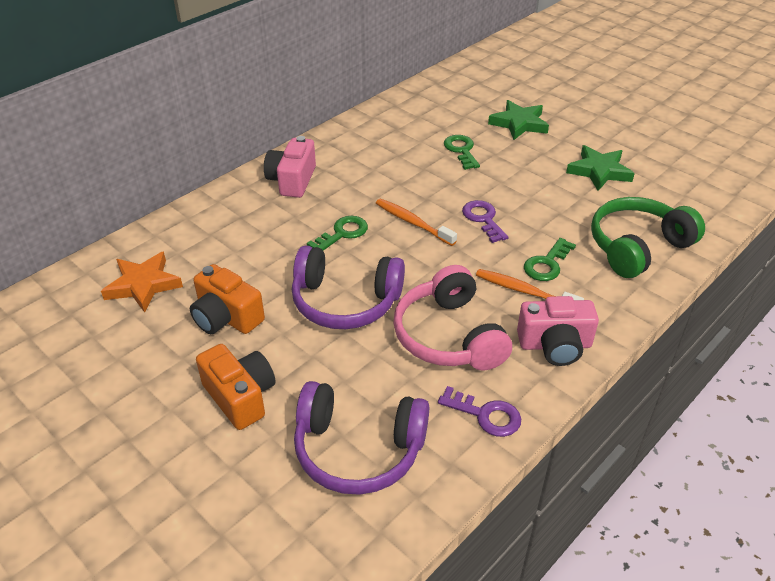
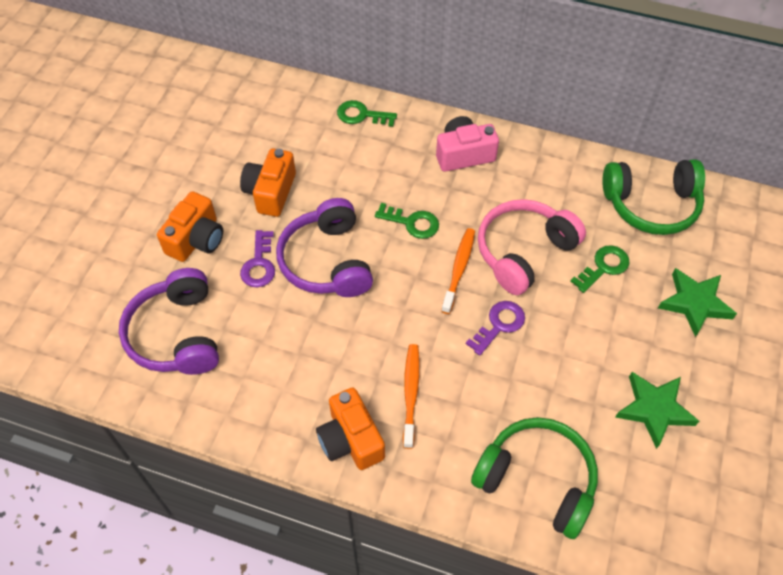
camera: 65 degrees right, 15 degrees up
(143, 285) = (279, 125): orange star -> none
(420, 111) = (651, 205): none -> green headphones
(449, 336) = (323, 352): pink headphones -> pink headphones (524, 252)
(486, 415) = (245, 409): purple key -> purple key (259, 264)
(547, 264) = (461, 401): green key -> green key (361, 115)
(555, 345) = (350, 439): pink camera -> orange camera

